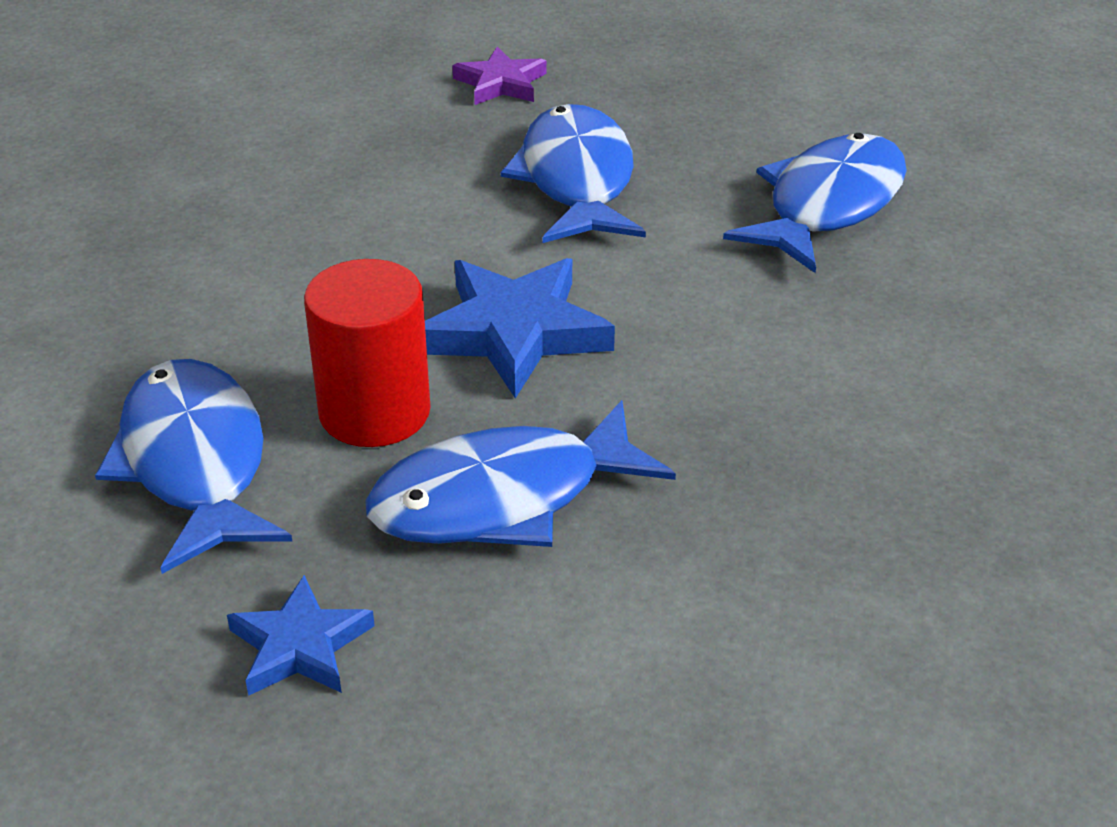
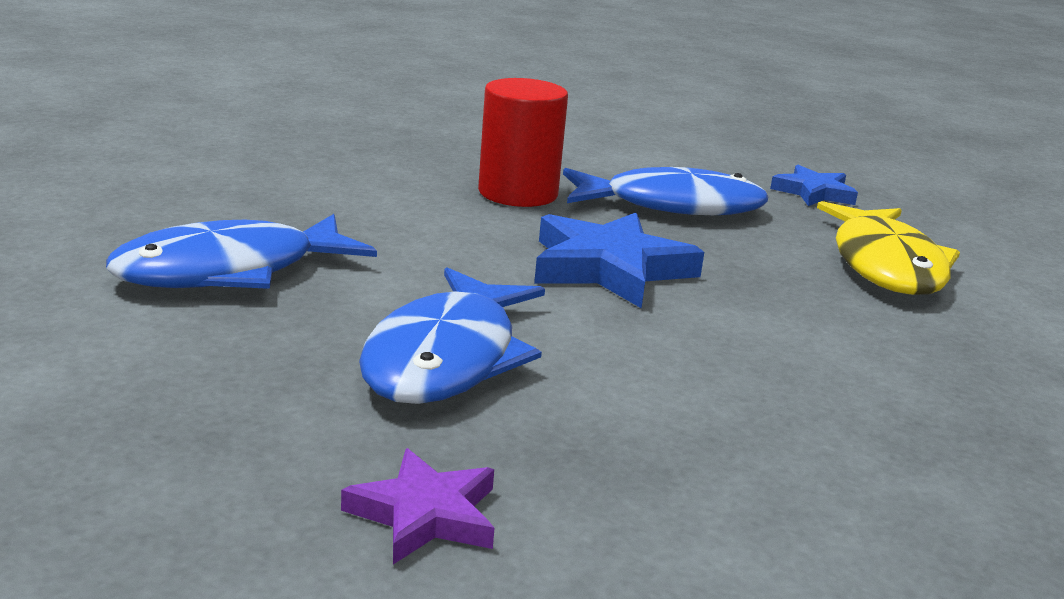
camera: 160 degrees left, 15 degrees down
(195, 463) = (885, 265): blue fish -> yellow fish
(374, 412) = (745, 257): red cylinder -> red cylinder (518, 193)

